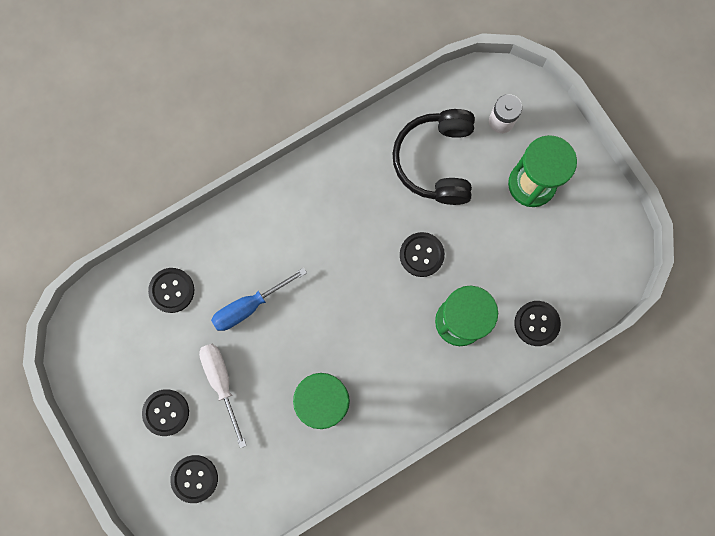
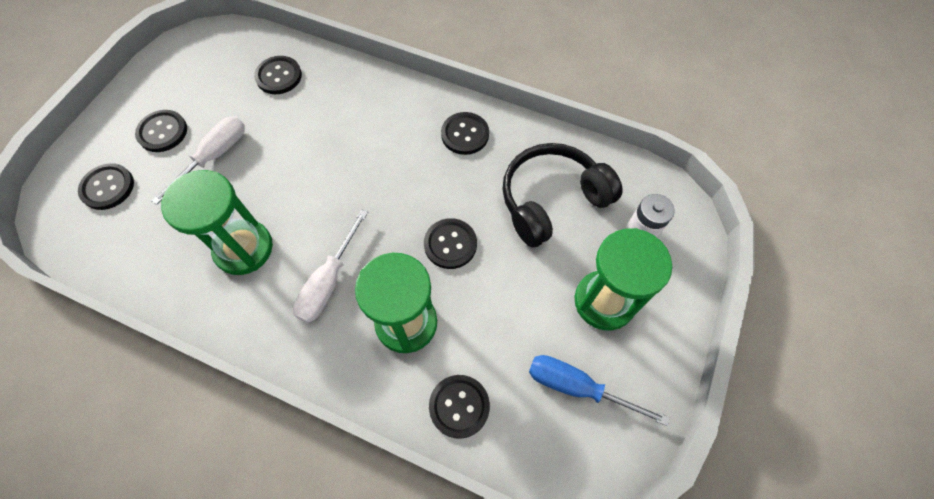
camera: 55 degrees right, 15 degrees down
(249, 306) = (301, 136): blue screwdriver -> blue screwdriver (577, 387)
(336, 182) = (465, 134): none -> black button
(393, 355) = (329, 281): none -> white screwdriver

